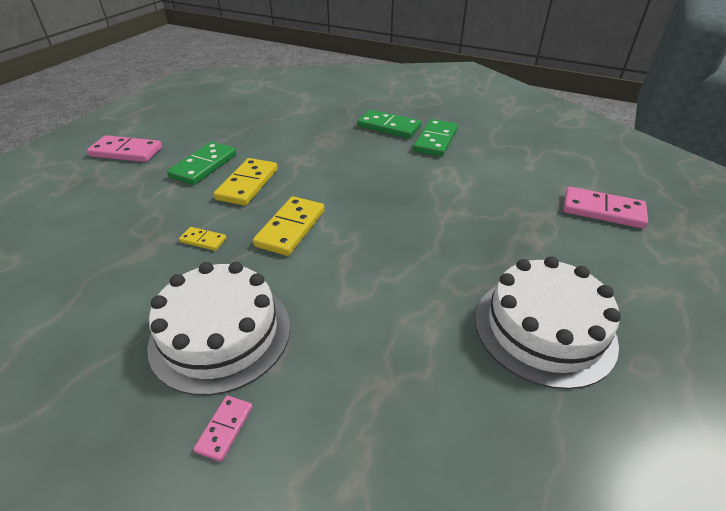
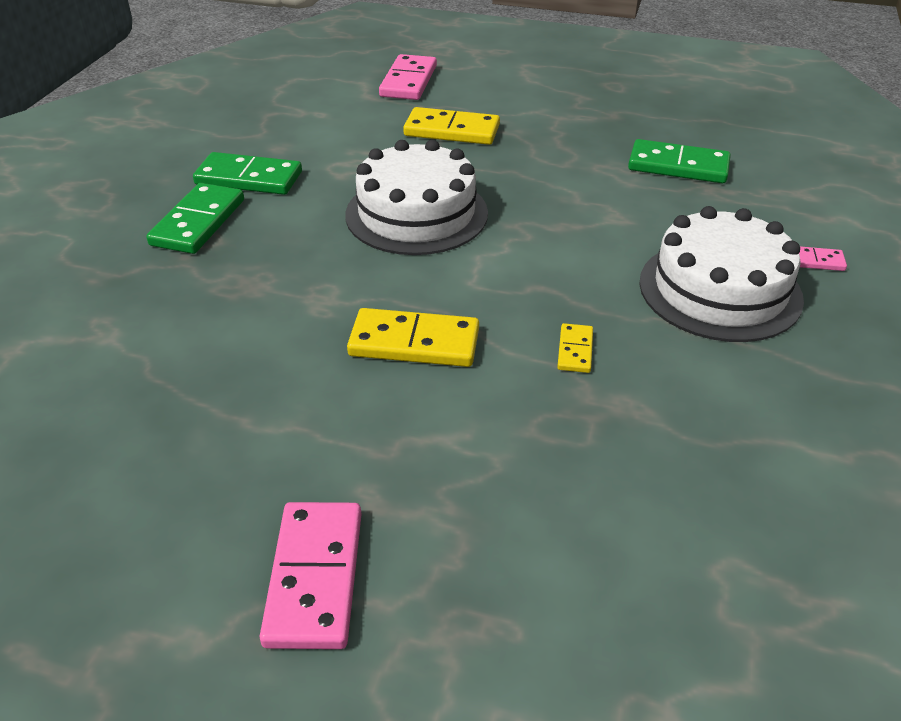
camera: 100 degrees left, 0 degrees up
(204, 166) = (362, 416): green domino -> green domino (678, 166)
(291, 228) = (515, 276): yellow domino -> yellow domino (452, 130)
(544, 329) = (600, 119): white cake -> white cake (416, 214)

